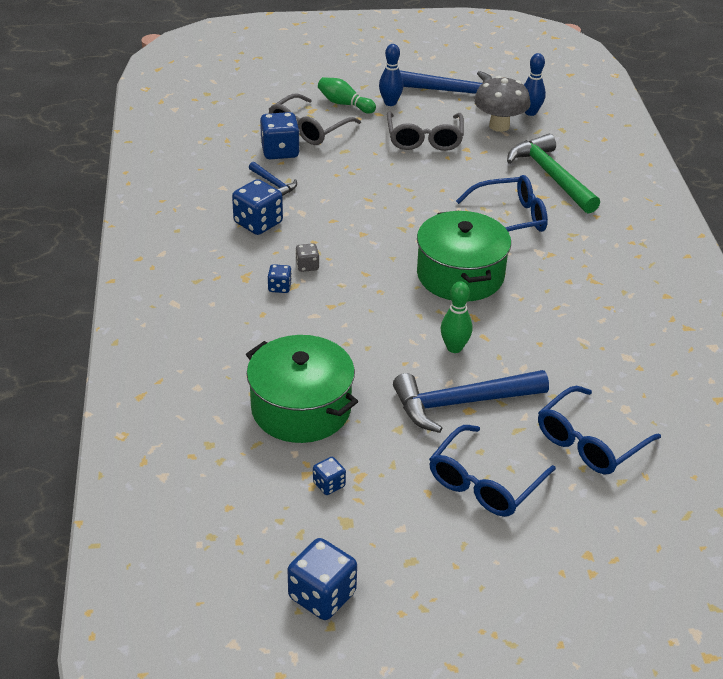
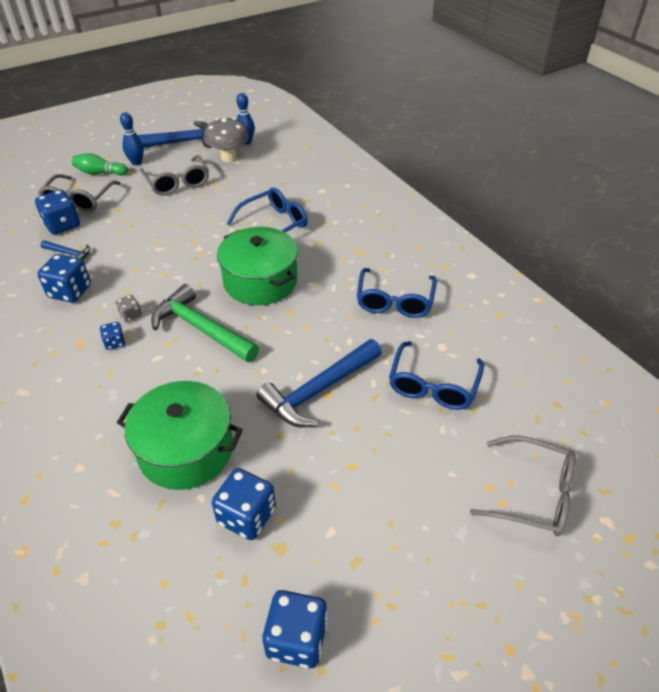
camera: 25 degrees left, 5 degrees up
(329, 484) = (246, 516): blue dice -> blue dice, size x1.89
(454, 348) = (287, 344): green bowling pin -> none
(484, 483) = (375, 456): blue glasses -> blue glasses (395, 301)
(550, 176) = (286, 184): green hammer -> green hammer (201, 328)
(631, 579) = (533, 494): none -> grey glasses

